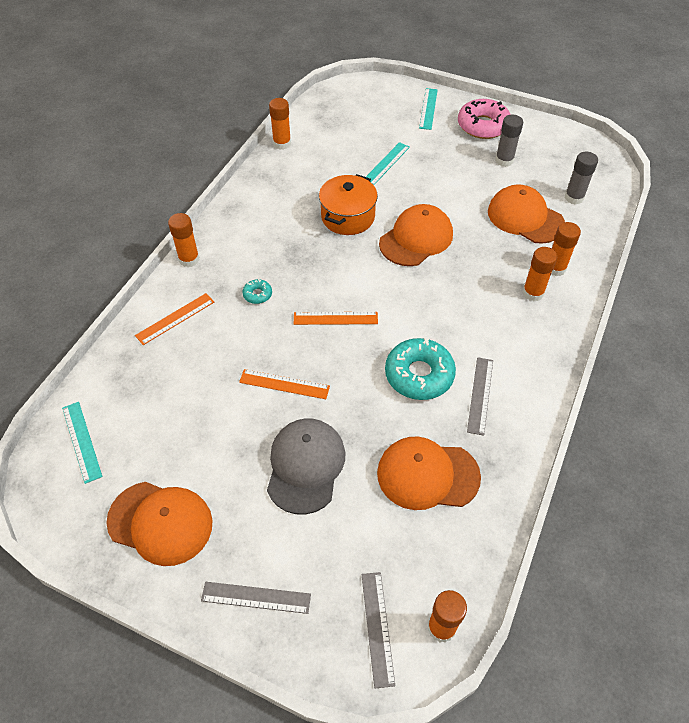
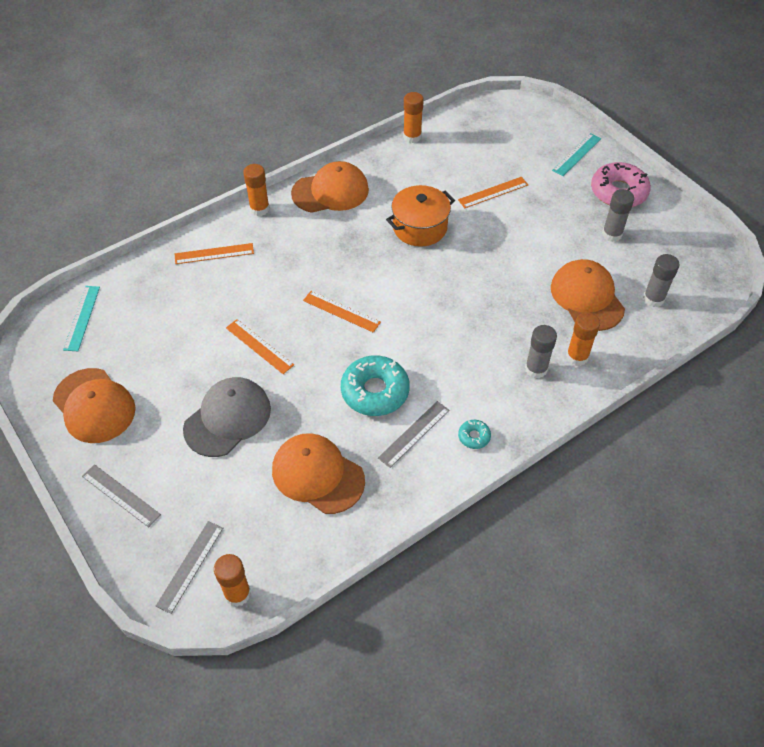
camera: 30 degrees right, 0 degrees up
(257, 294) = (292, 262): turquoise donut -> turquoise donut (474, 436)
(386, 164) = (493, 192): turquoise ruler -> orange ruler
(416, 239) = (466, 273): orange cap -> orange cap (330, 191)
(533, 293) = (536, 369): orange glue stick -> grey glue stick

